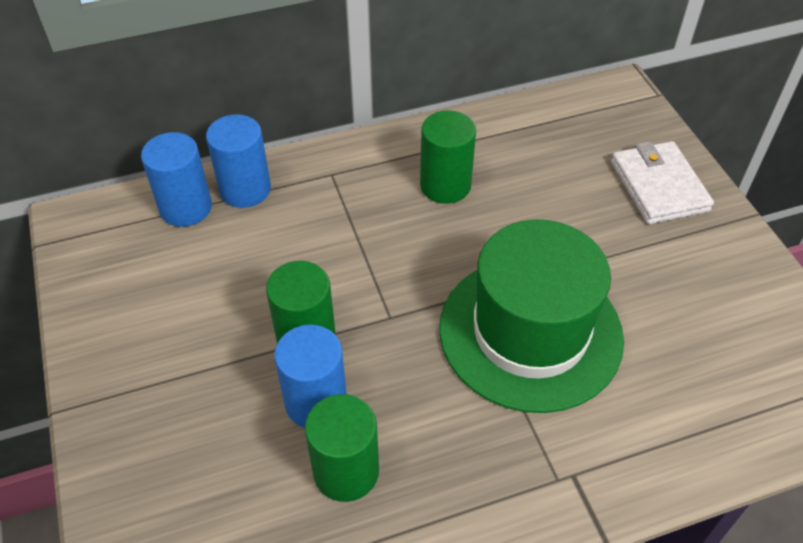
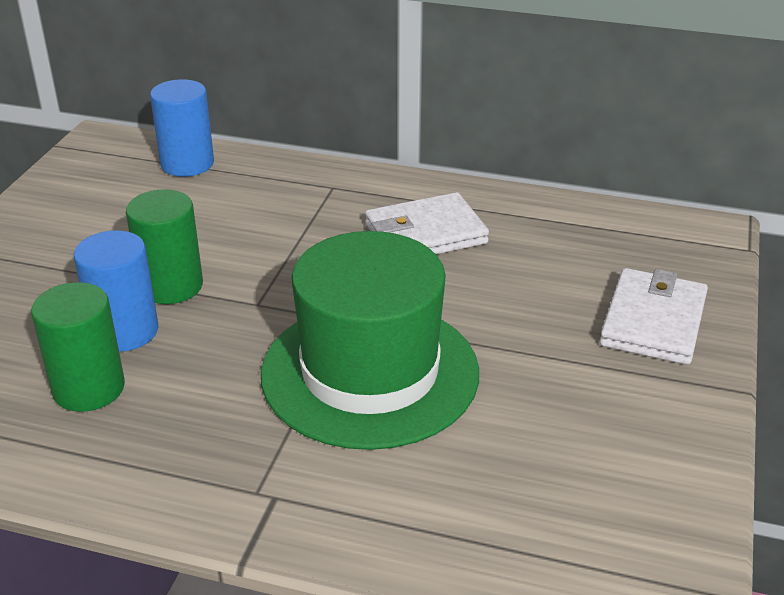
camera: 35 degrees right, 15 degrees down
(245, 189) = (248, 170): blue cylinder -> none
(445, 185) = (425, 234): green cylinder -> white wallet

